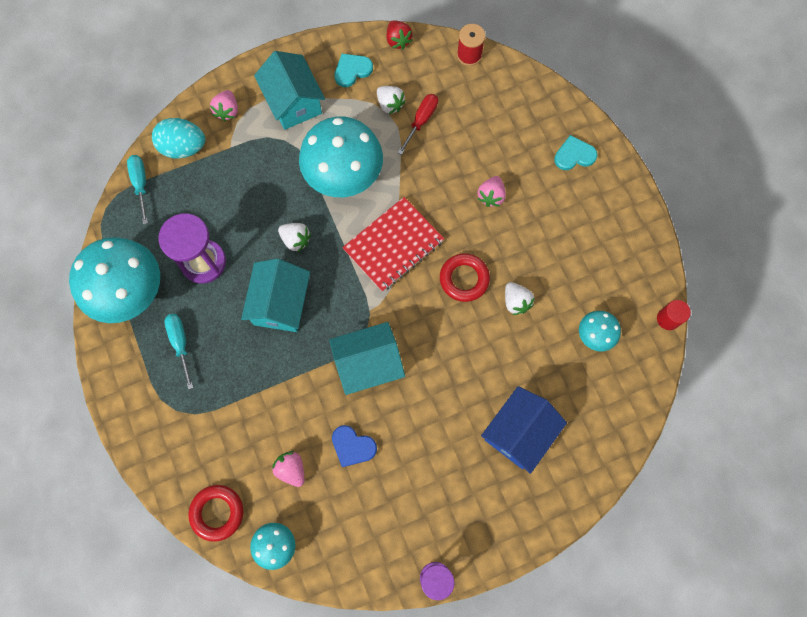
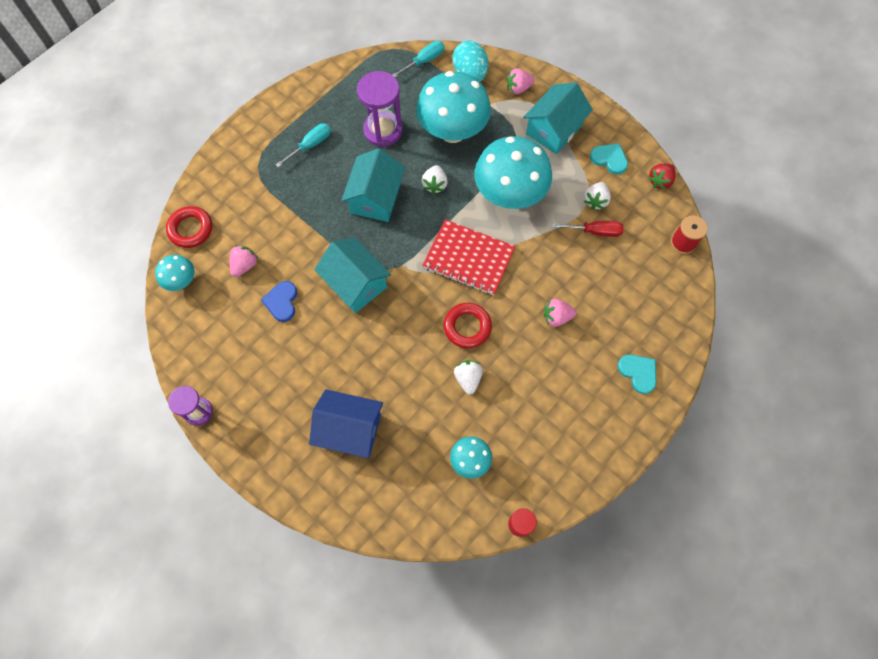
camera: 65 degrees right, 5 degrees down
(131, 293) = (335, 95): turquoise mushroom -> turquoise mushroom (452, 131)
(281, 303) = (376, 198): turquoise house -> turquoise house turned 60 degrees counterclockwise
(516, 302) = (468, 379): white strawberry -> white strawberry turned 135 degrees clockwise

